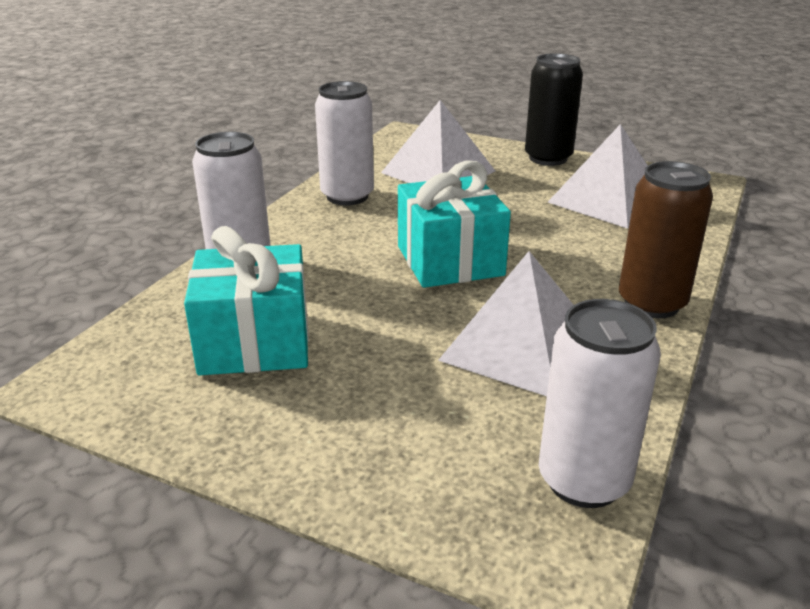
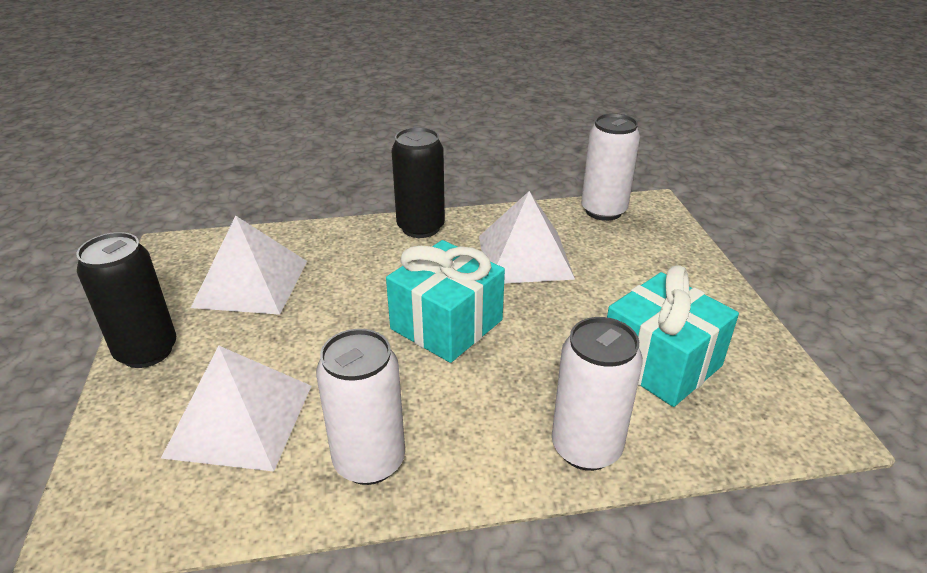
camera: 125 degrees left, 5 degrees up
(651, 303) = (421, 227): brown can -> black can

